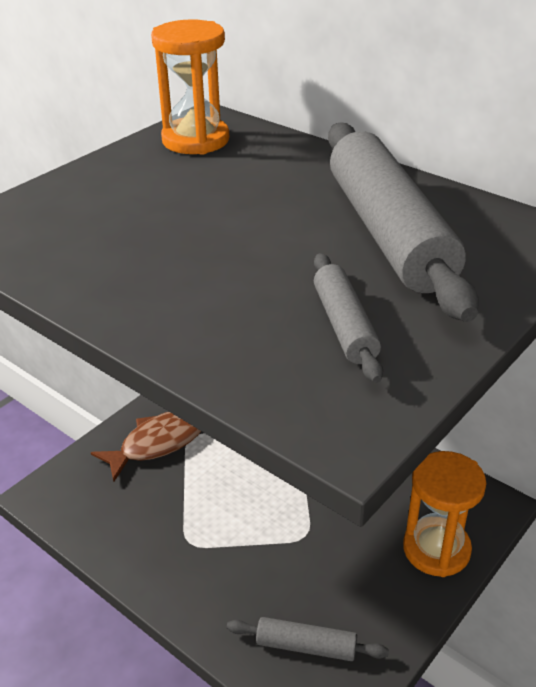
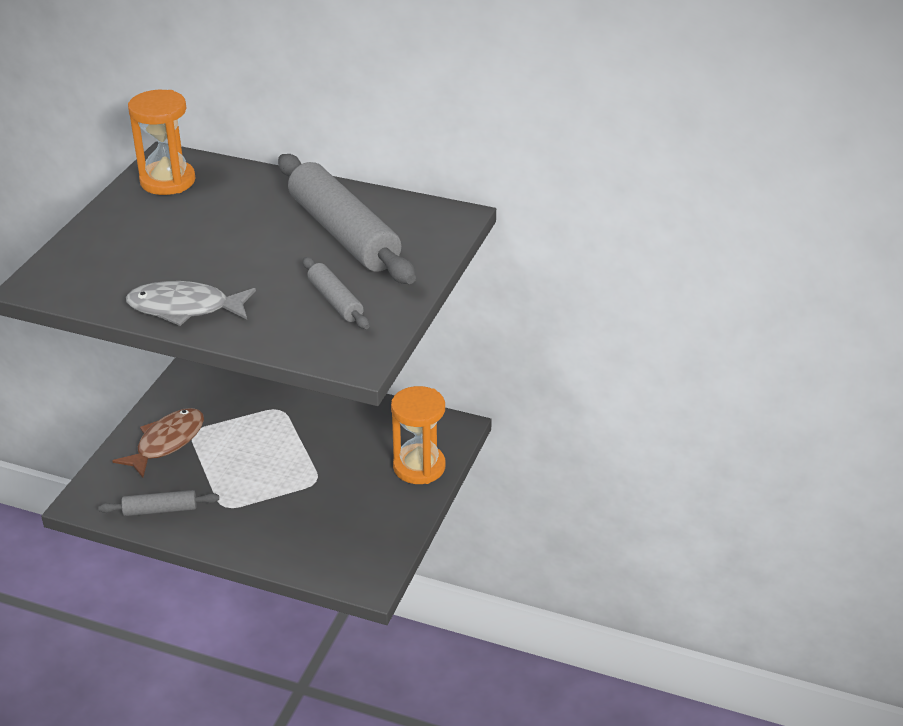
camera: 20 degrees left, 0 degrees up
(129, 295) = (185, 308): none -> grey fish
(306, 646) = (340, 548): grey rolling pin -> grey rolling pin (160, 510)

